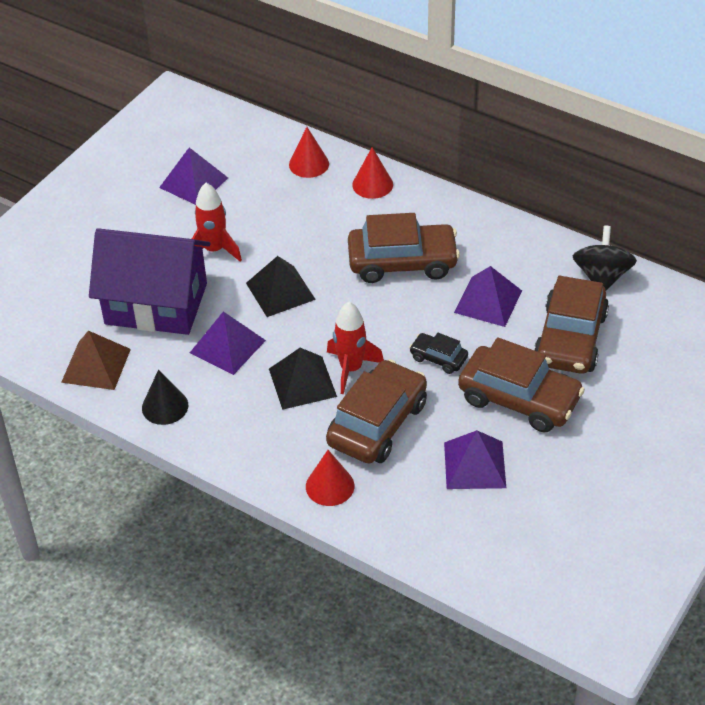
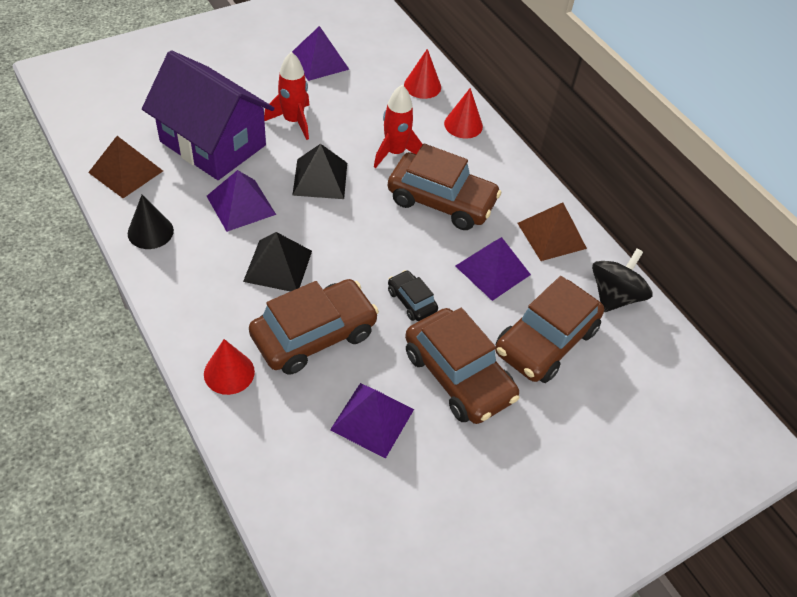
camera: 20 degrees right, 5 degrees up
(351, 369) = (328, 274): red rocket -> red rocket (395, 153)
(517, 249) = (552, 235): none -> brown pyramid

